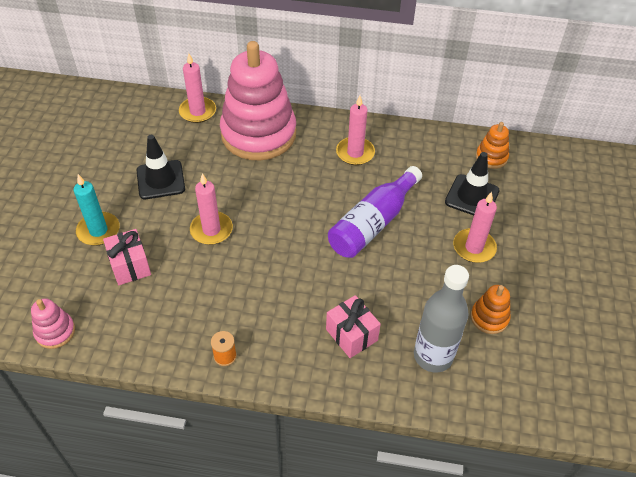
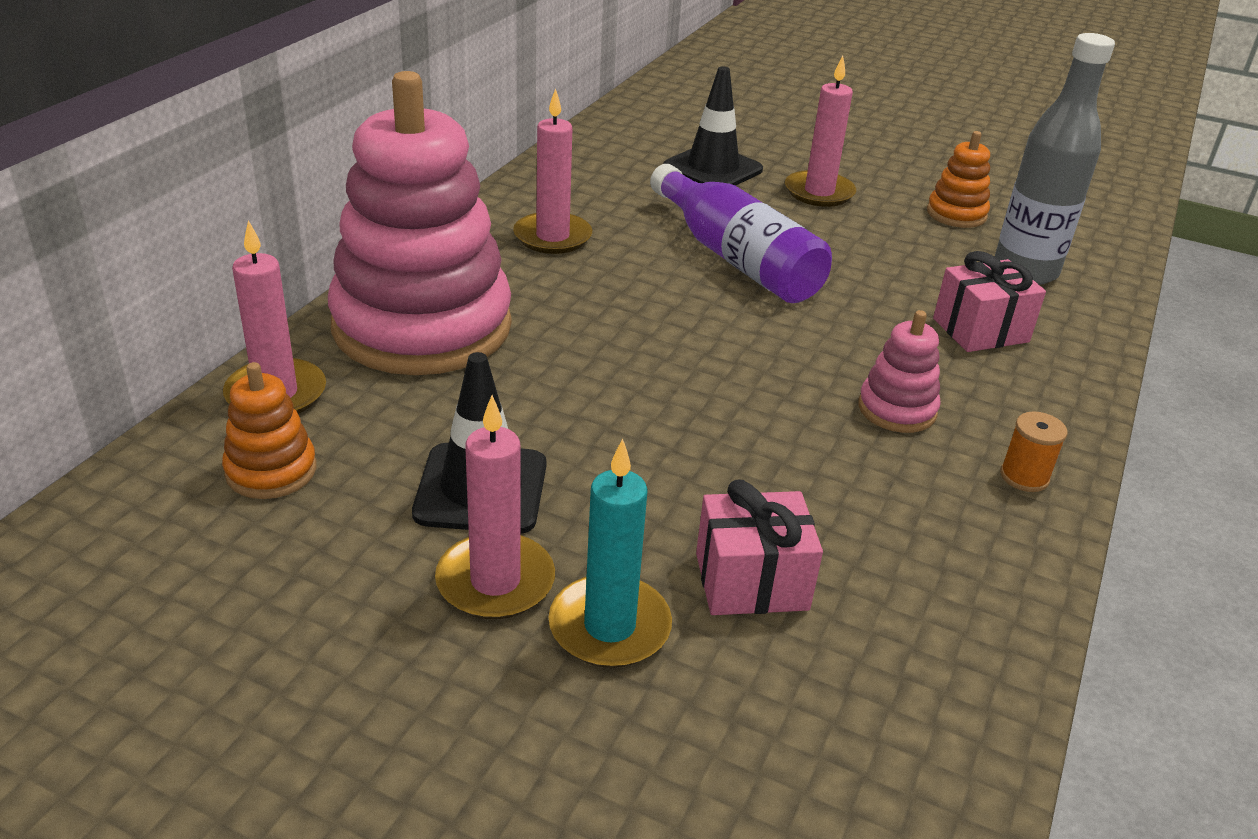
camera: 75 degrees left, 15 degrees down
(55, 332) = (943, 755): pink stacking toy -> pink stacking toy (897, 409)
(211, 230) = (682, 438): pink candle -> pink candle (495, 581)
(491, 157) = (636, 135): orange stacking toy -> orange stacking toy (271, 471)

